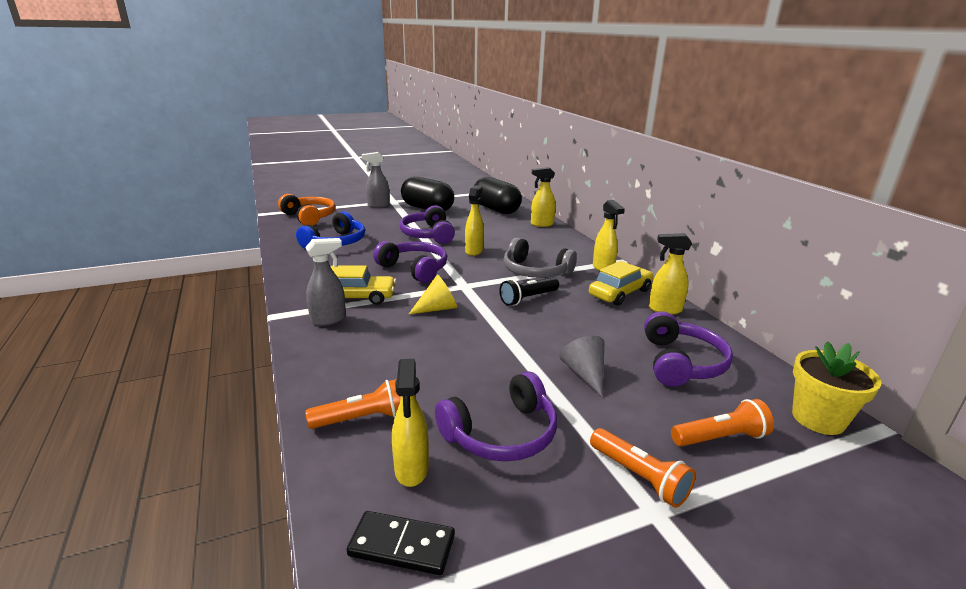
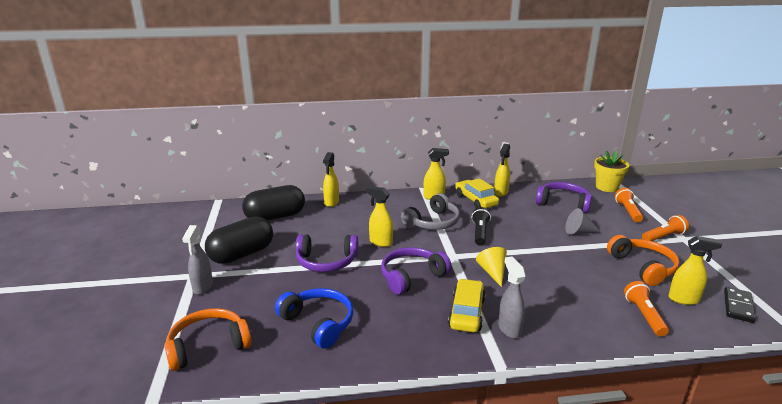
camera: 75 degrees left, 0 degrees up
(501, 433) = (643, 267): purple headphones -> orange headphones
(528, 298) = (480, 233): black flashlight -> black flashlight turned 150 degrees counterclockwise

